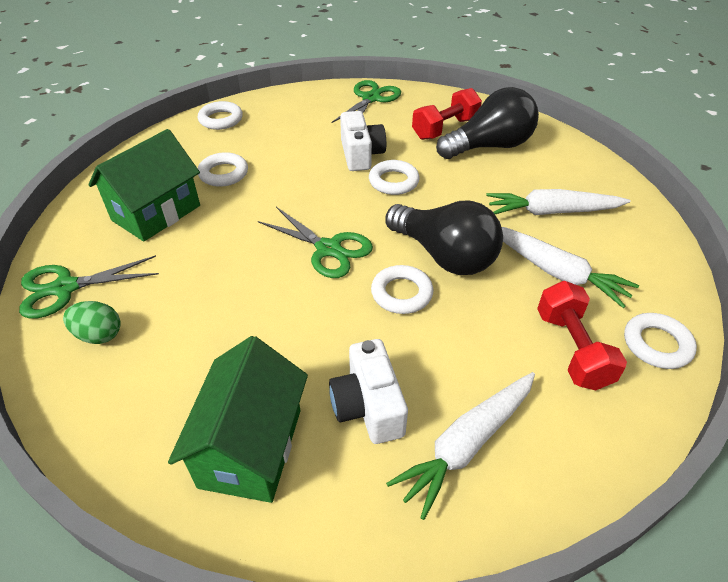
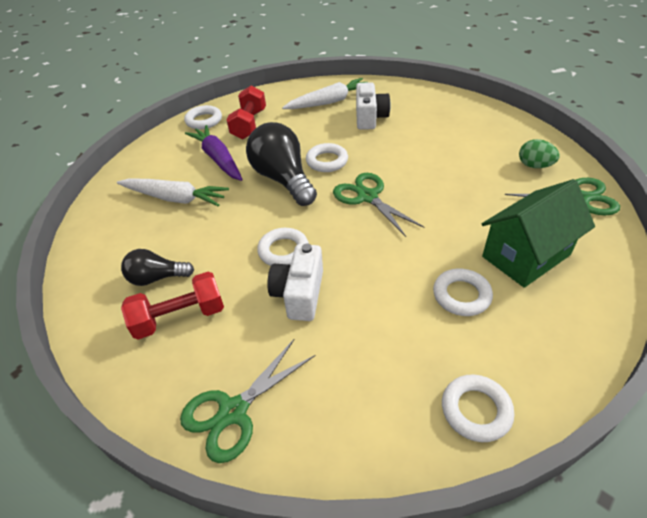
camera: 160 degrees left, 0 degrees up
(251, 447) = (431, 112): green house -> none
(489, 146) = (157, 278): black light bulb -> black light bulb, size x0.56
(556, 272) = (218, 159): white carrot -> purple carrot

